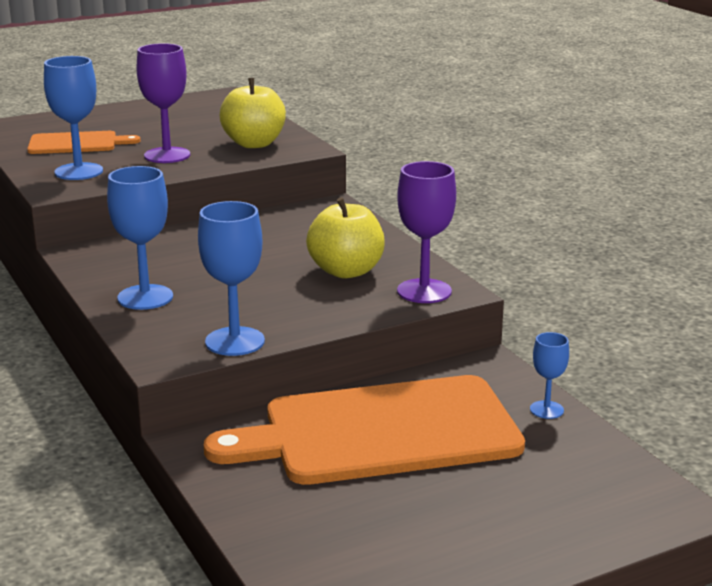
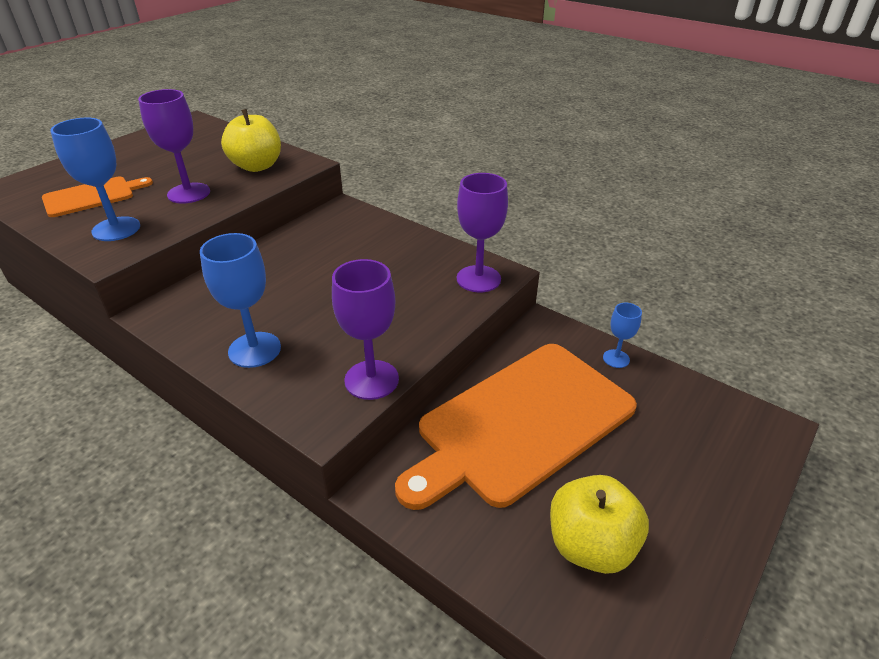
camera: 25 degrees left, 15 degrees up
(235, 341) = (371, 380): blue goblet -> purple goblet
(346, 271) = (404, 273): yellow apple -> yellow apple (590, 545)

